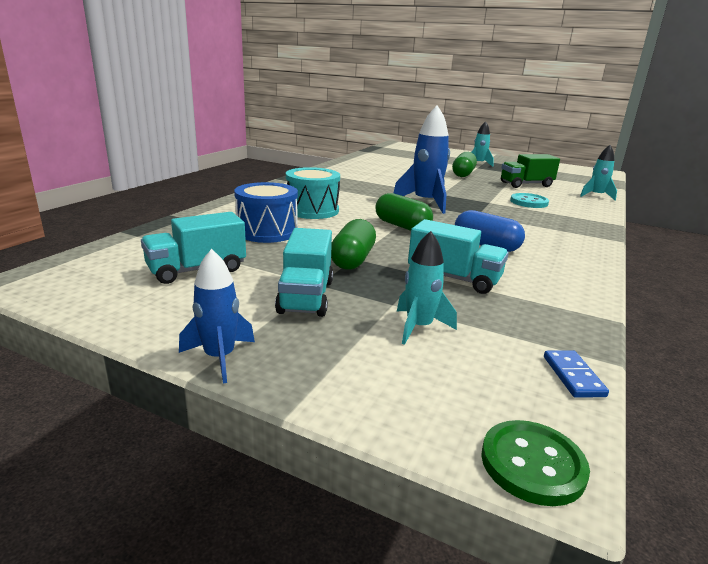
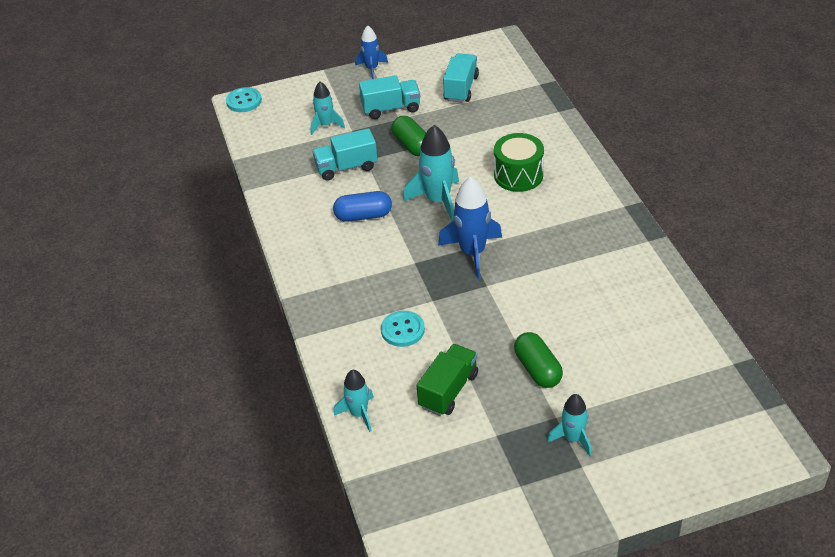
camera: 140 degrees right, 20 degrees up
(267, 231) = (494, 134): blue drum -> none
(306, 296) = (391, 108): turquoise truck -> turquoise truck turned 120 degrees clockwise
(312, 210) = (518, 175): turquoise drum -> green drum
(402, 226) = (438, 200): green capsule -> turquoise rocket
(532, 464) = (244, 101): green button -> turquoise button
(573, 376) = (249, 141): blue domino -> none

